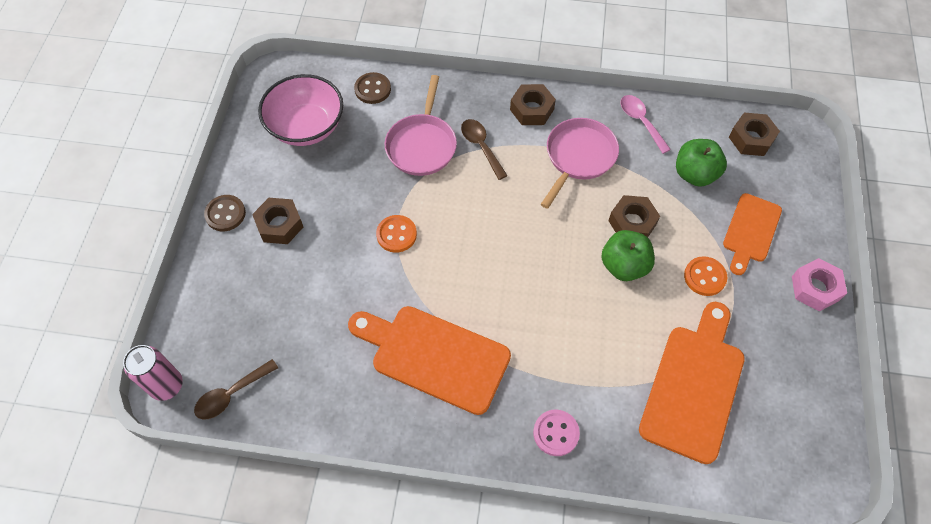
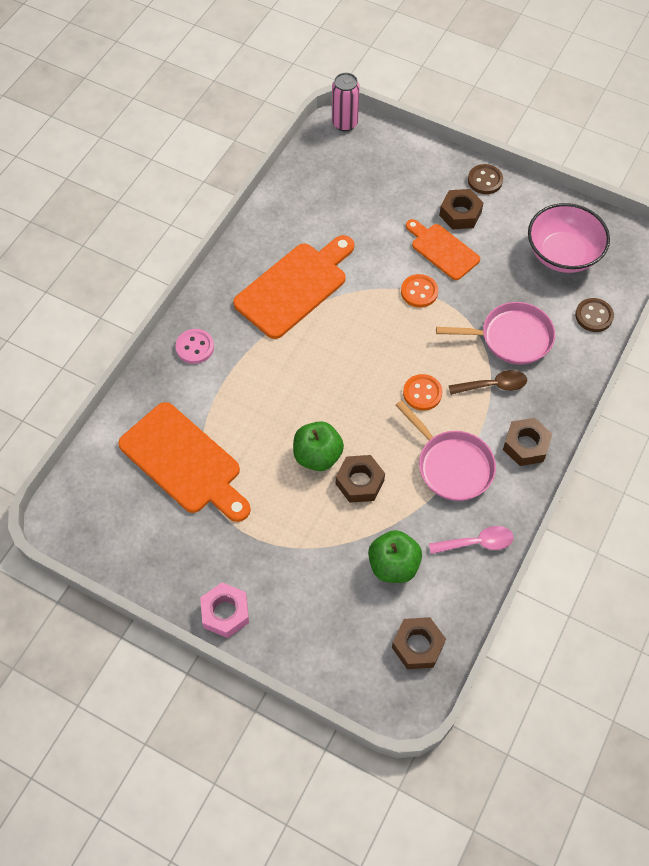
camera: 110 degrees right, 0 degrees up
(231, 394) = (321, 157): brown spoon -> none
(422, 145) = (511, 337): pink pan -> pink pan turned 150 degrees clockwise
(704, 277) = (278, 519): orange button -> orange button (422, 393)
(750, 231) = (309, 586): orange cutting board -> orange cutting board (442, 250)

